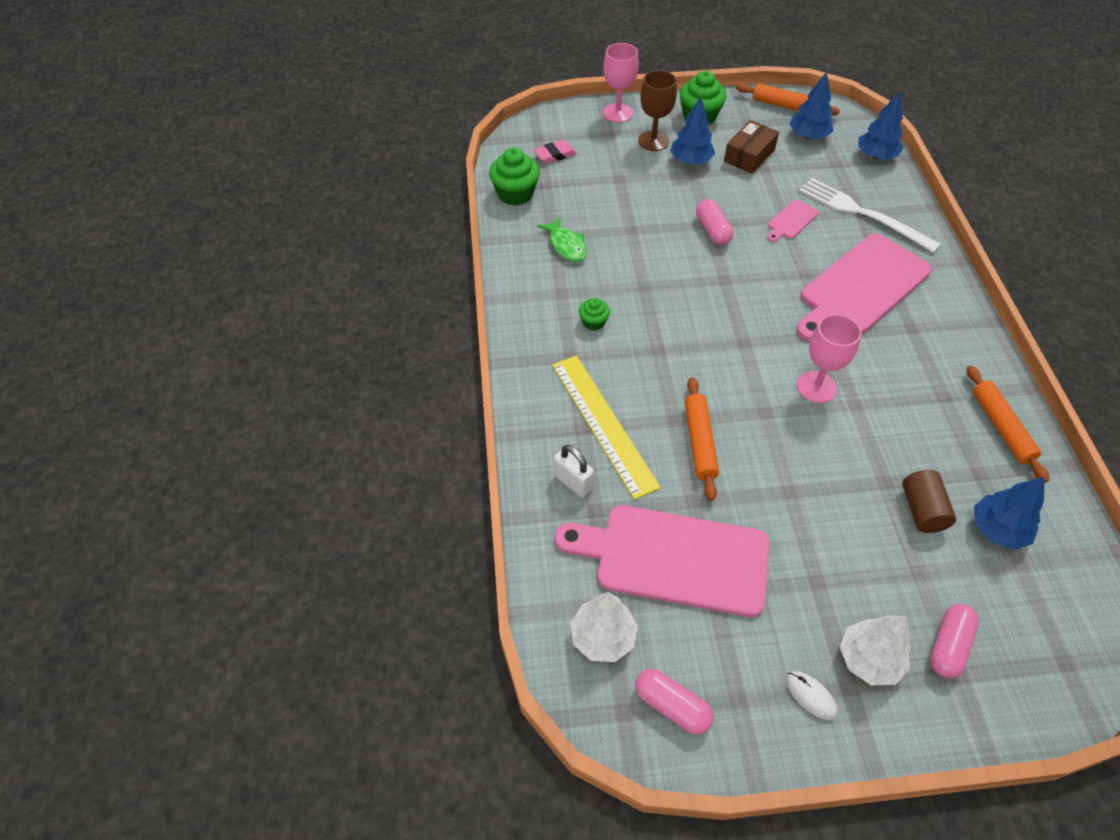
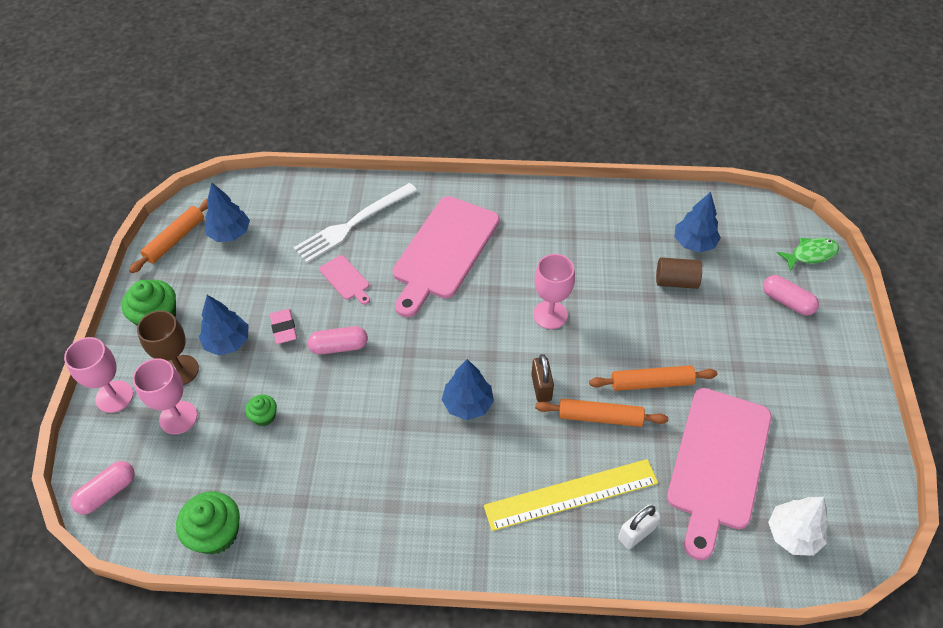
camera: 80 degrees left, 0 degrees up
(555, 155) = (162, 478): pink eraser -> pink eraser (284, 328)
(566, 245) = (321, 489): green fish -> green fish (810, 254)
(593, 322) = (440, 481): green cupcake -> green cupcake (264, 416)
(609, 150) = (178, 417): none -> pink goblet
(672, 706) = (848, 492): pink capsule -> pink capsule (107, 492)
(719, 388) = (541, 387): none -> brown padlock
(749, 155) = (239, 289): brown box -> none
(810, 696) = (831, 396): white mouse -> none
(861, 287) = (444, 251): pink cutting board -> pink cutting board turned 60 degrees clockwise
(869, 659) = (800, 351): white tree -> none
(876, 156) = (279, 191): blue tree -> blue tree (467, 404)
(1001, 427) = (604, 210): orange rolling pin -> orange rolling pin (651, 383)

